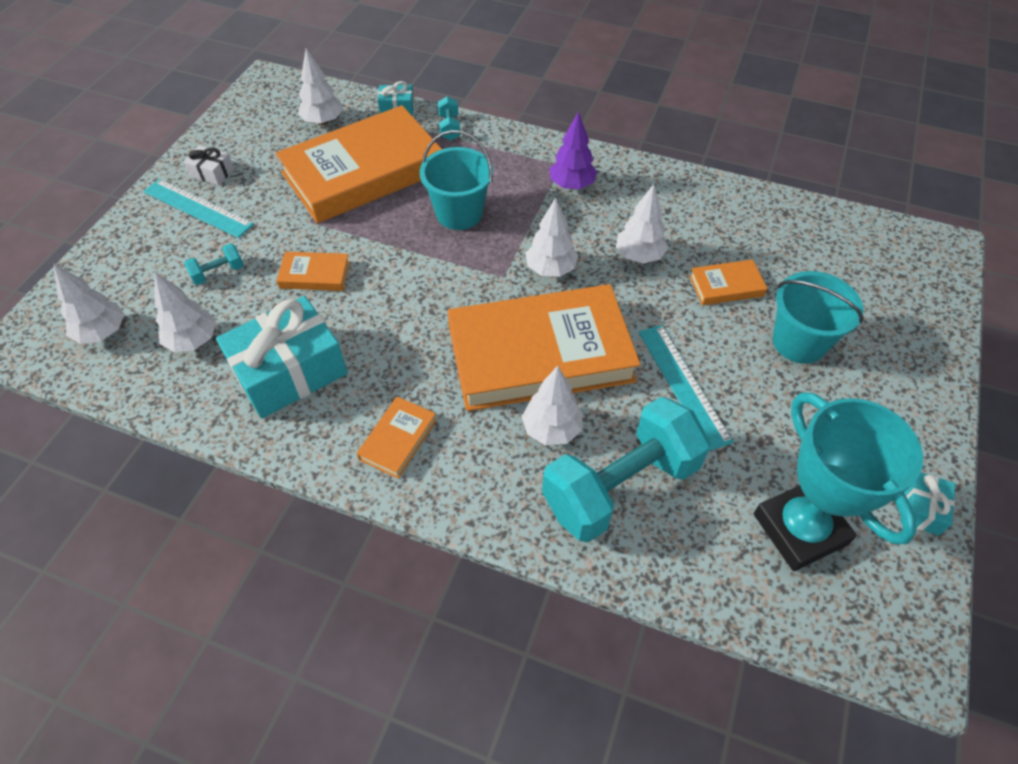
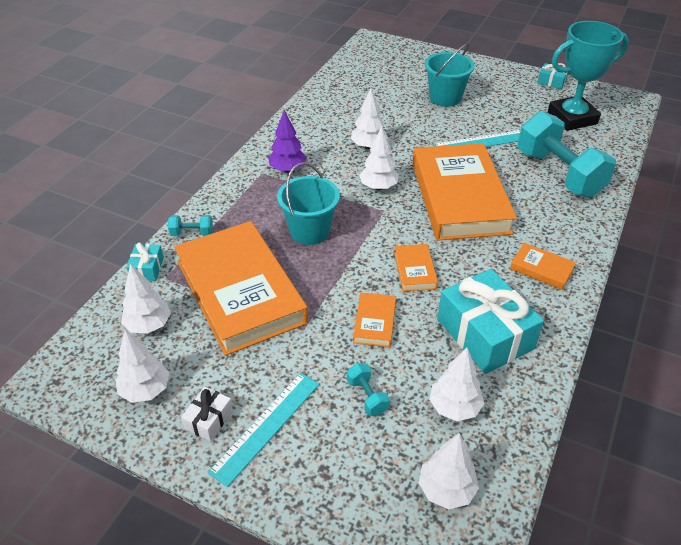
camera: 85 degrees left, 10 degrees down
(552, 429) = (522, 197): white tree -> white tree (145, 390)
(726, 286) = (399, 116): orange book -> orange book (415, 270)

